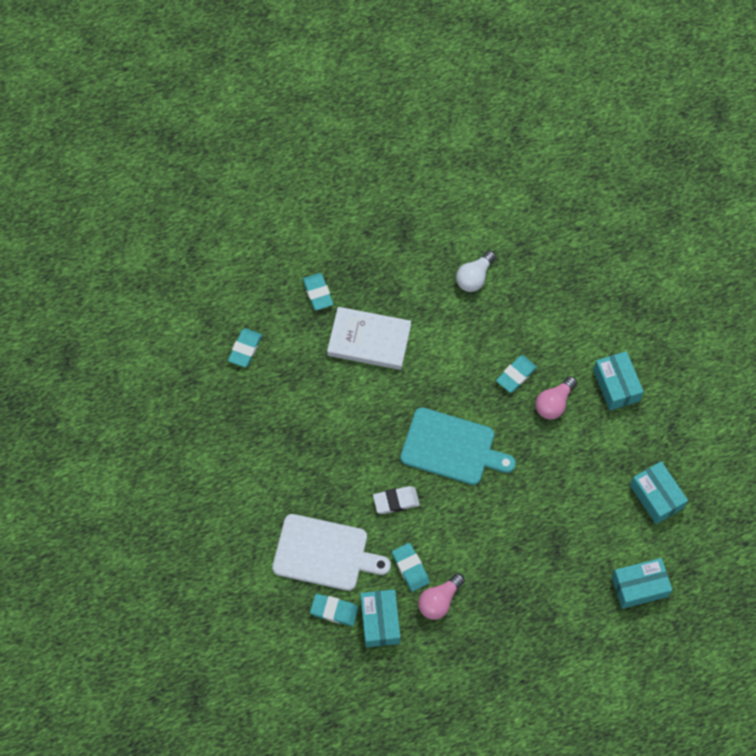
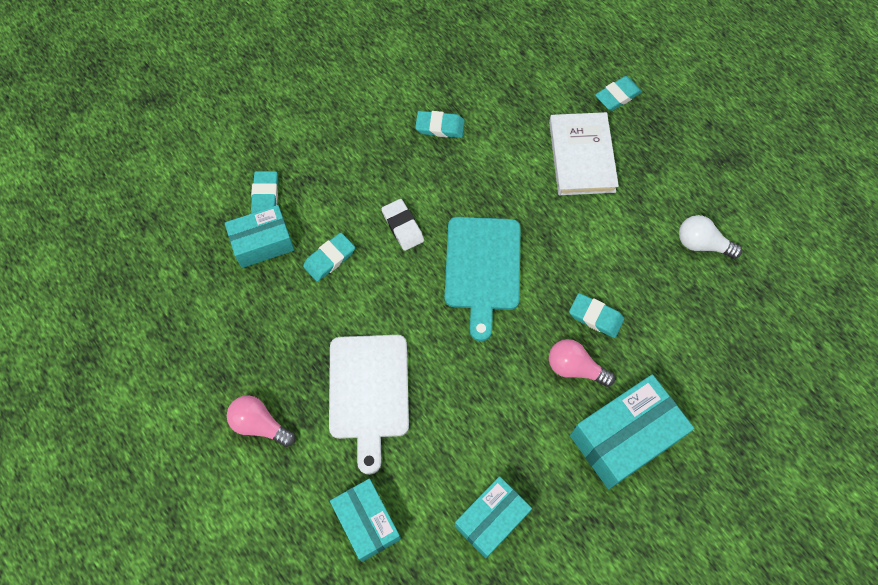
camera: 75 degrees right, 0 degrees up
(245, 349) = (529, 48): turquoise eraser -> turquoise eraser (440, 127)
(325, 553) = (326, 173): white cutting board -> white cutting board (368, 392)
(439, 601) = (298, 296): pink light bulb -> pink light bulb (260, 424)
(616, 385) = (624, 437): turquoise box -> turquoise box, size x1.51

